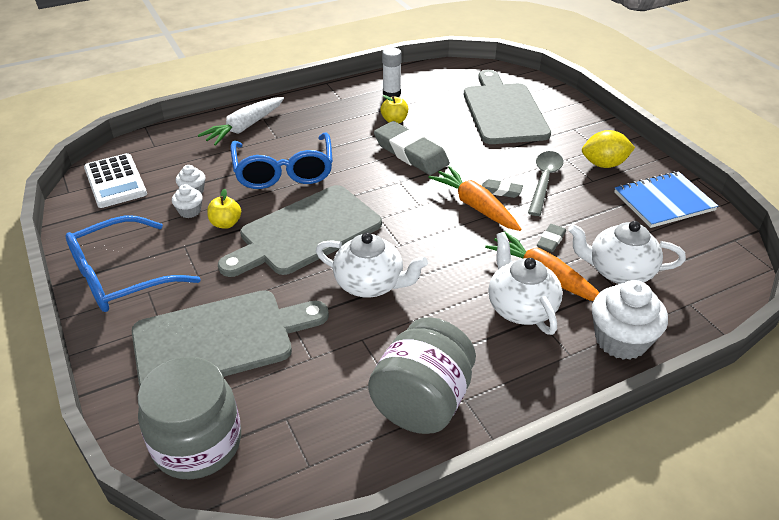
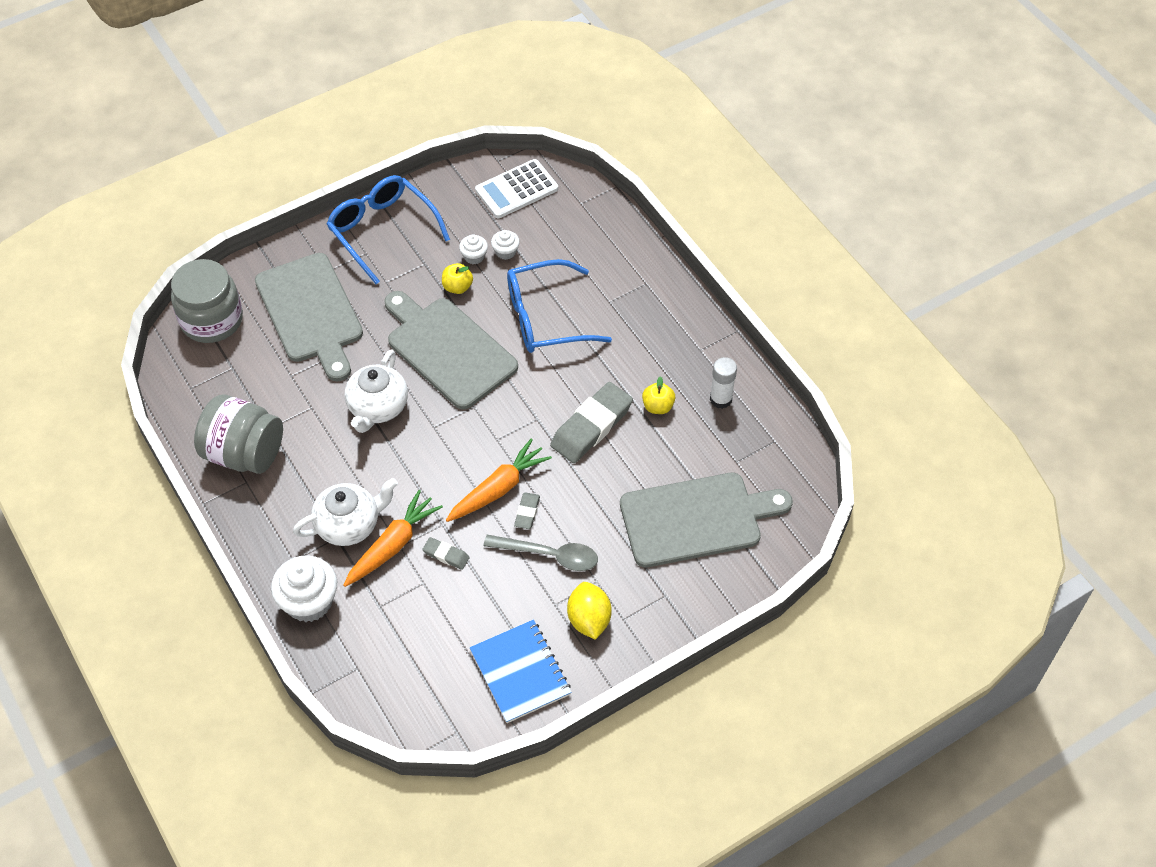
camera: 85 degrees right, 15 degrees up
(244, 127) = (625, 270): white carrot -> none
(619, 271) = (401, 612): white teapot -> none

